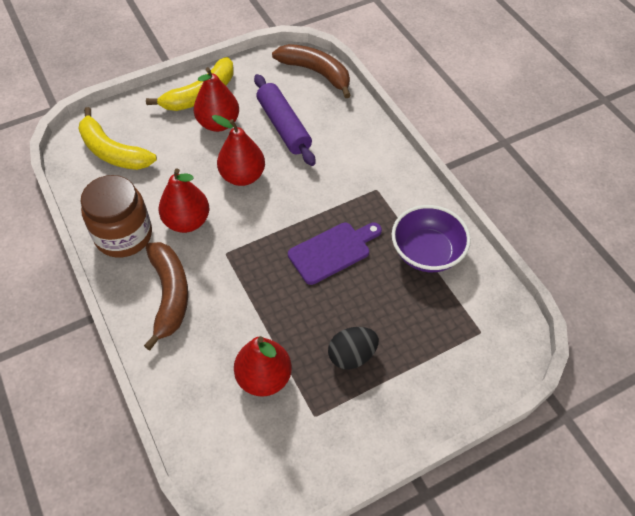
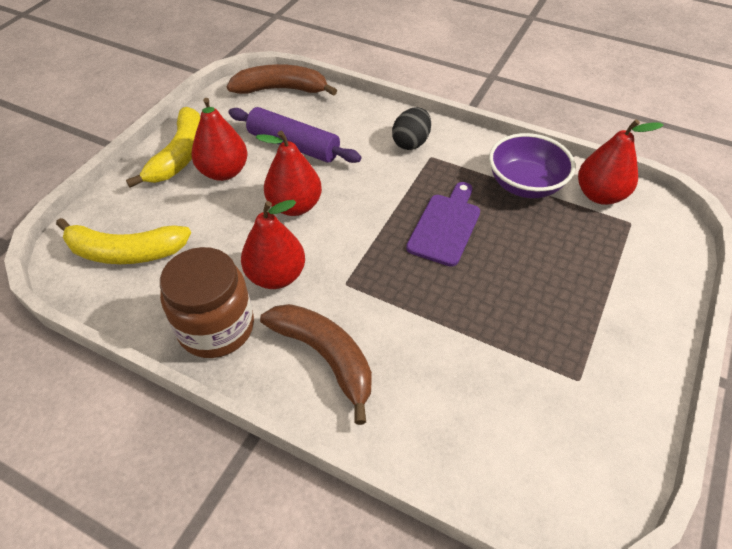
camera: 35 degrees left, 5 degrees down
(264, 378) = (499, 376): red pear -> red pear (600, 195)
(352, 356) = (554, 305): black egg -> black egg (411, 142)

